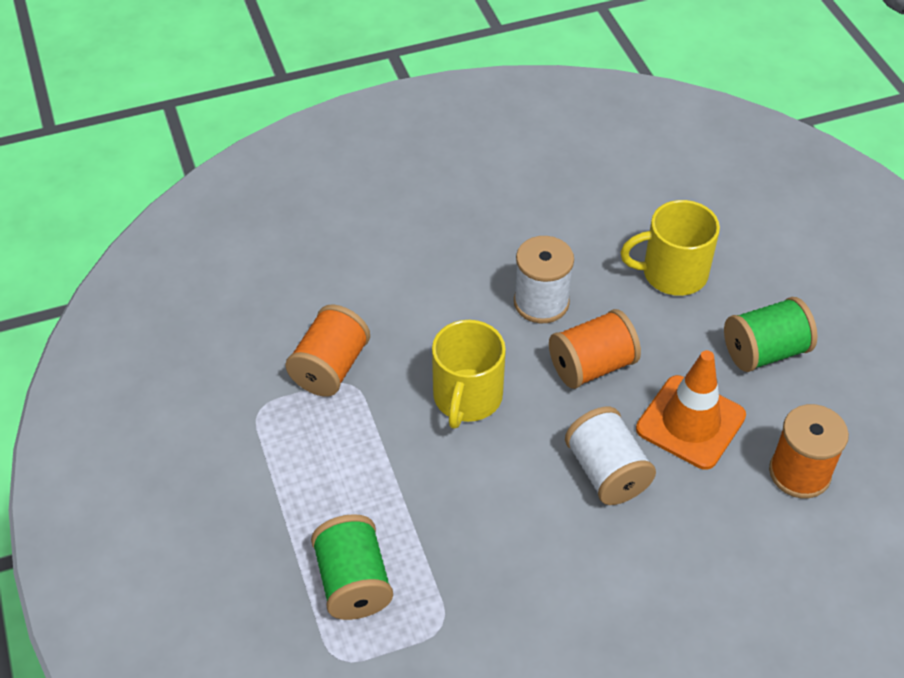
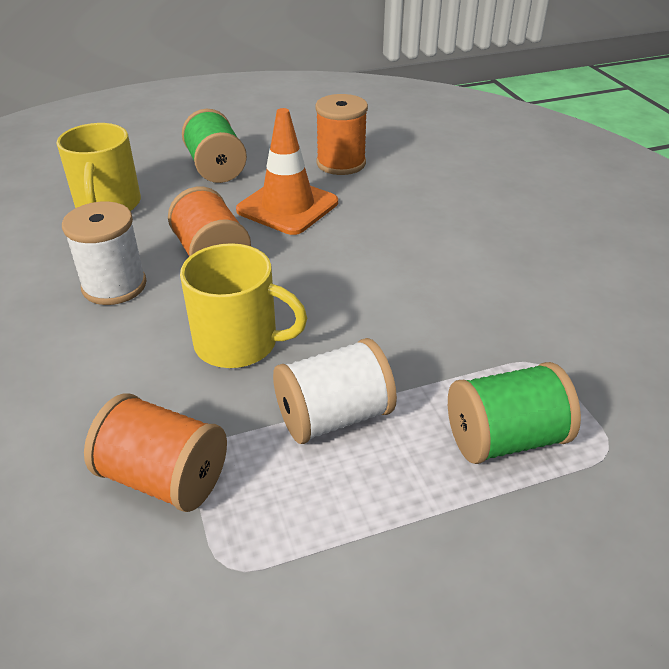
camera: 90 degrees left, 10 degrees down
(606, 472) = (341, 252): white spool -> white spool (333, 416)

